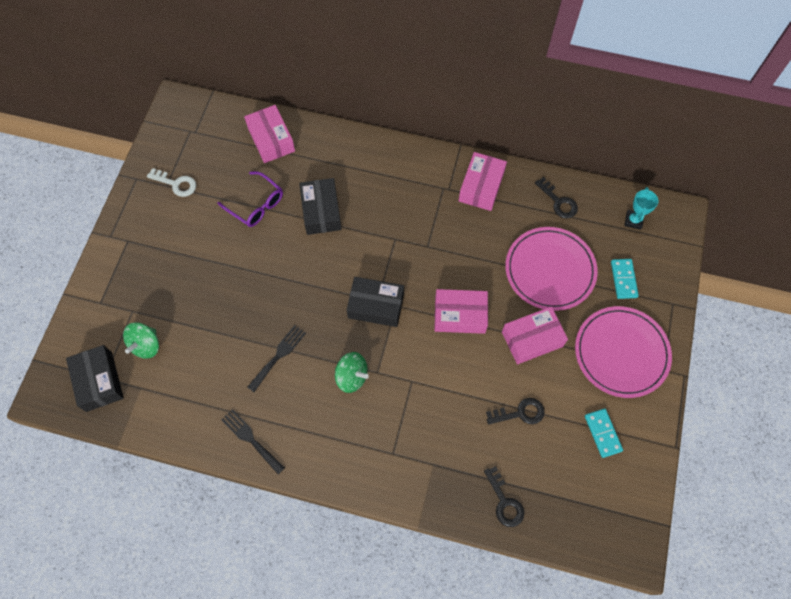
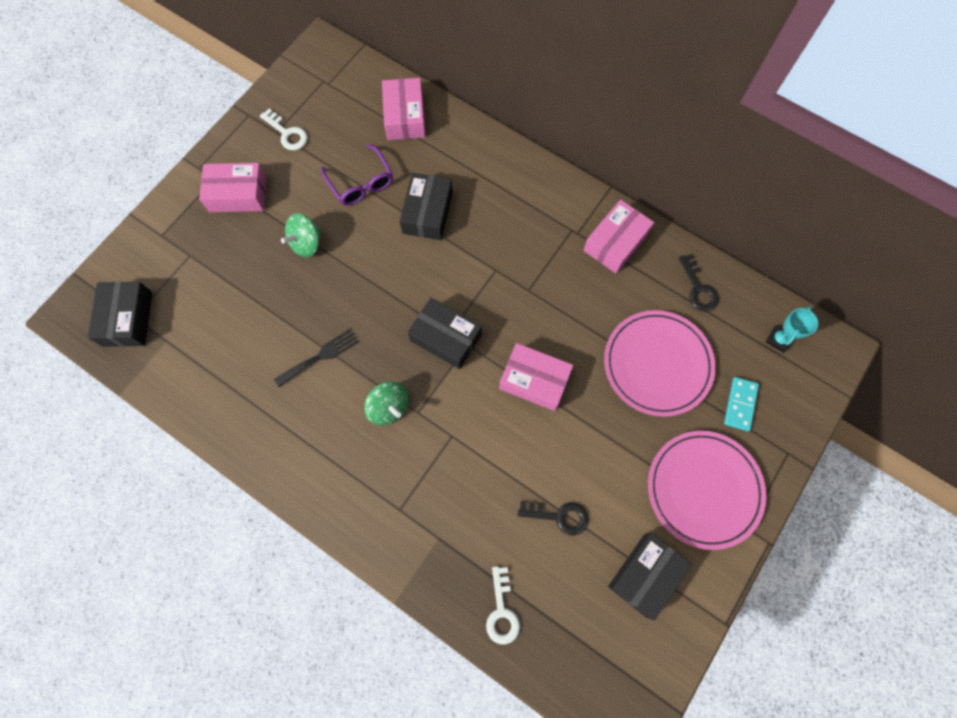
camera: 20 degrees right, 5 degrees up
(146, 345) = (189, 297): green spinning top -> green spinning top (306, 243)
(251, 439) = (256, 437): black fork -> none
(504, 502) = (502, 611): black key -> white key
(532, 339) = (606, 436): pink box -> pink box (238, 194)
(603, 433) = (645, 575): turquoise domino -> black box

